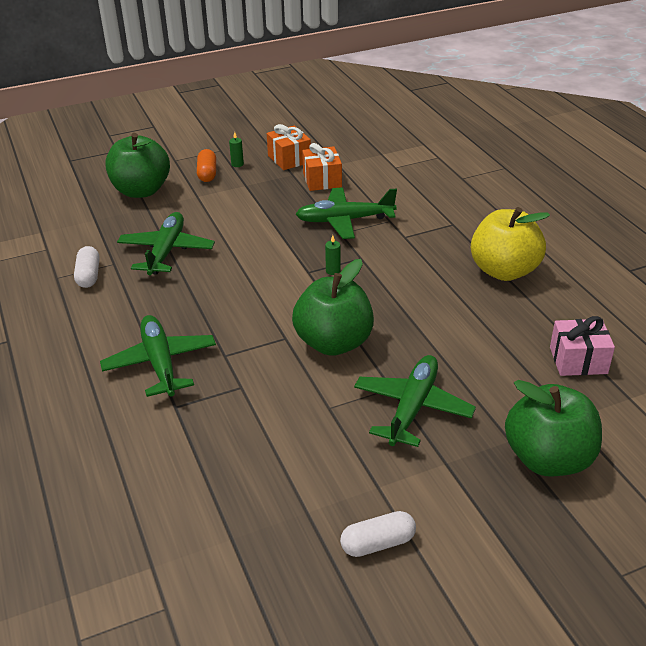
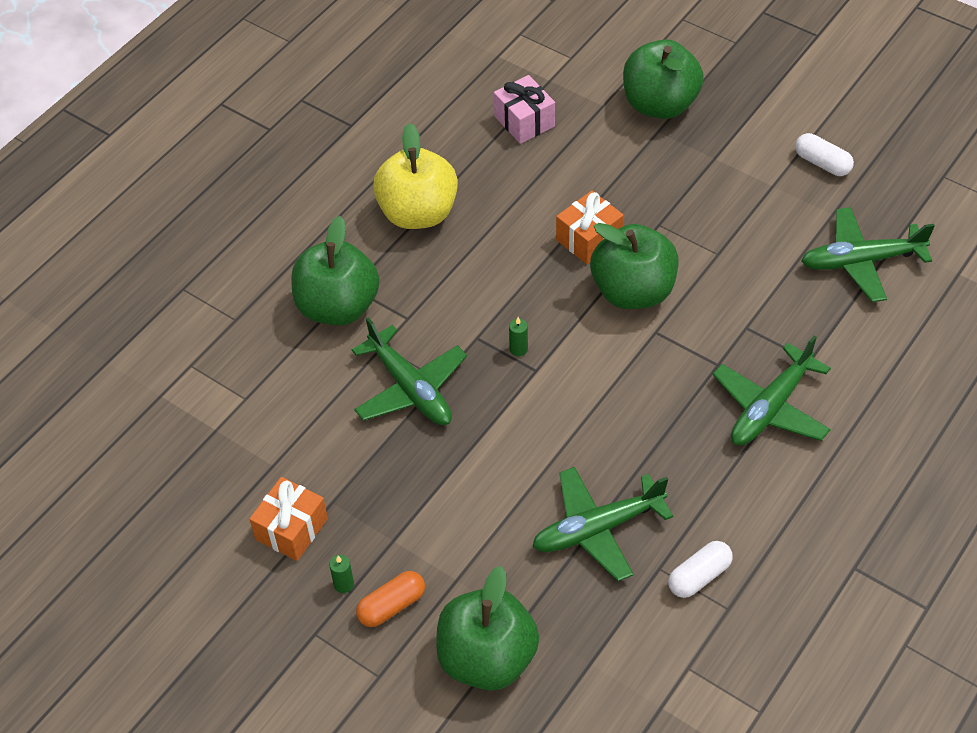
camera: 120 degrees left, 15 degrees up
(322, 180) = (328, 460): orange gift -> orange gift (589, 239)
(412, 407) = (671, 201): green plane -> green plane (861, 261)
(439, 214) = (338, 307): none -> green apple

